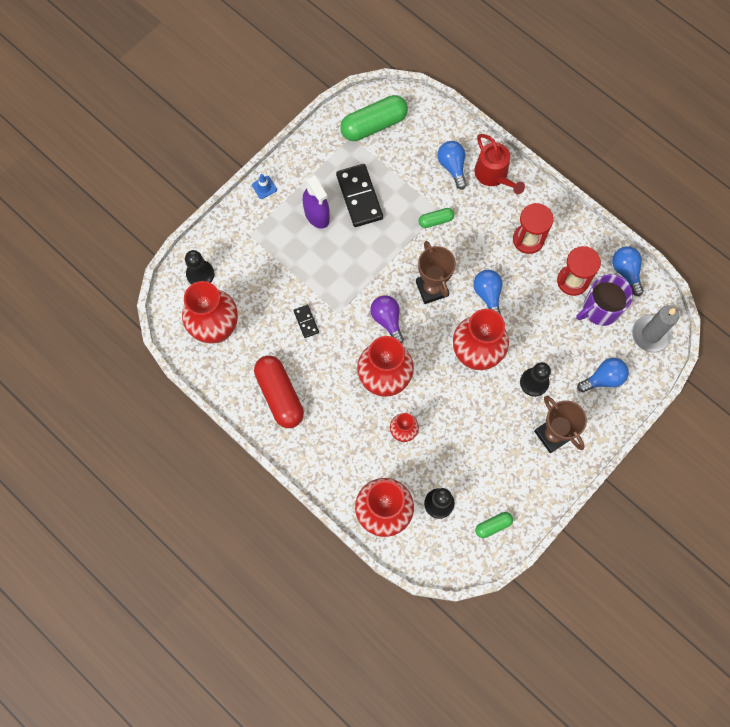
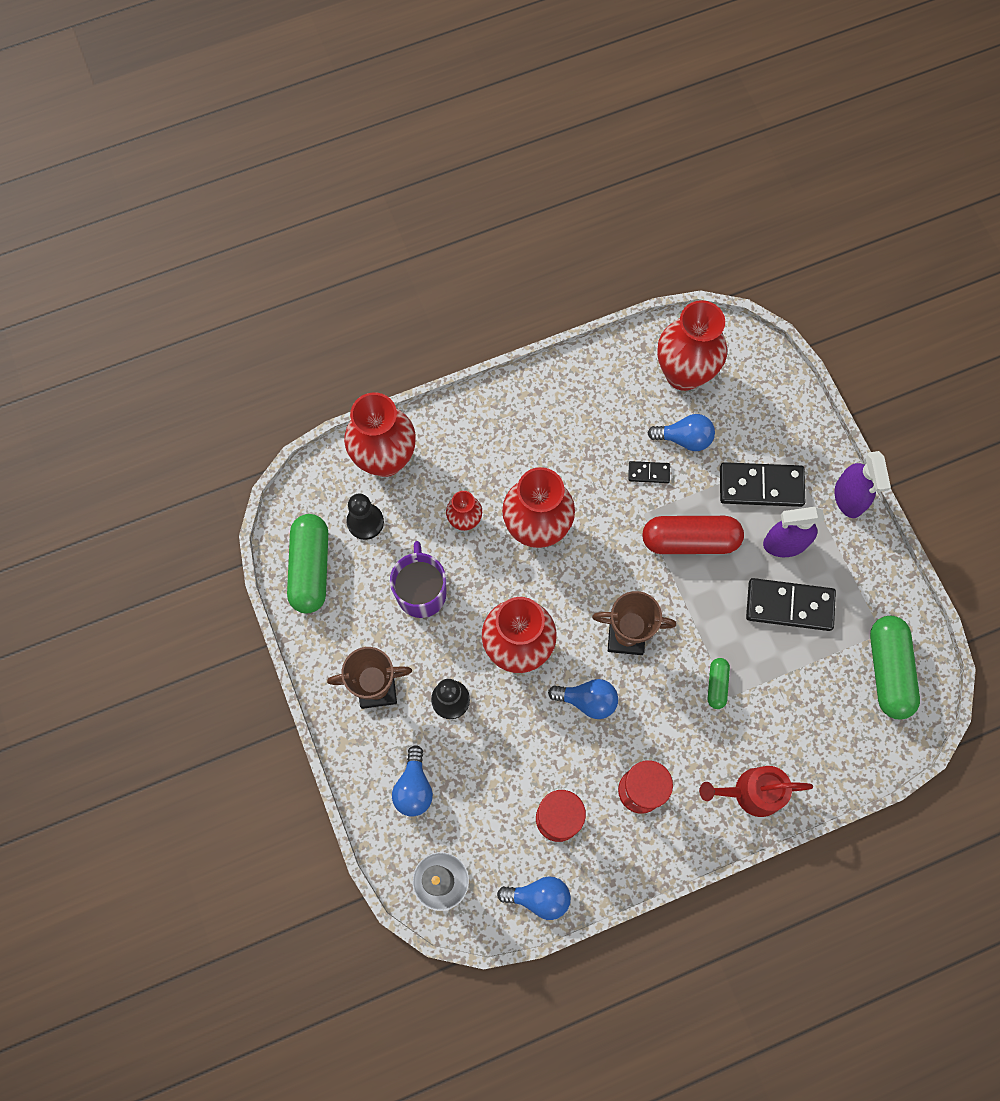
camera: 115 degrees right, 0 degrees up
(200, 274) = (760, 382): black pawn -> none
(264, 187) = (848, 498): blue traffic cone -> purple spray bottle
(280, 395) = (572, 408): red capsule -> red capsule (690, 540)
(281, 245) = (761, 486): none -> black domino
(387, 320) = (609, 565): purple light bulb -> none
(452, 167) = (786, 743): blue light bulb -> blue light bulb (684, 438)
(493, 526) = (310, 568): green capsule -> green capsule, size x2.01
(600, 309) = (504, 833): purple mug -> purple mug (421, 592)

